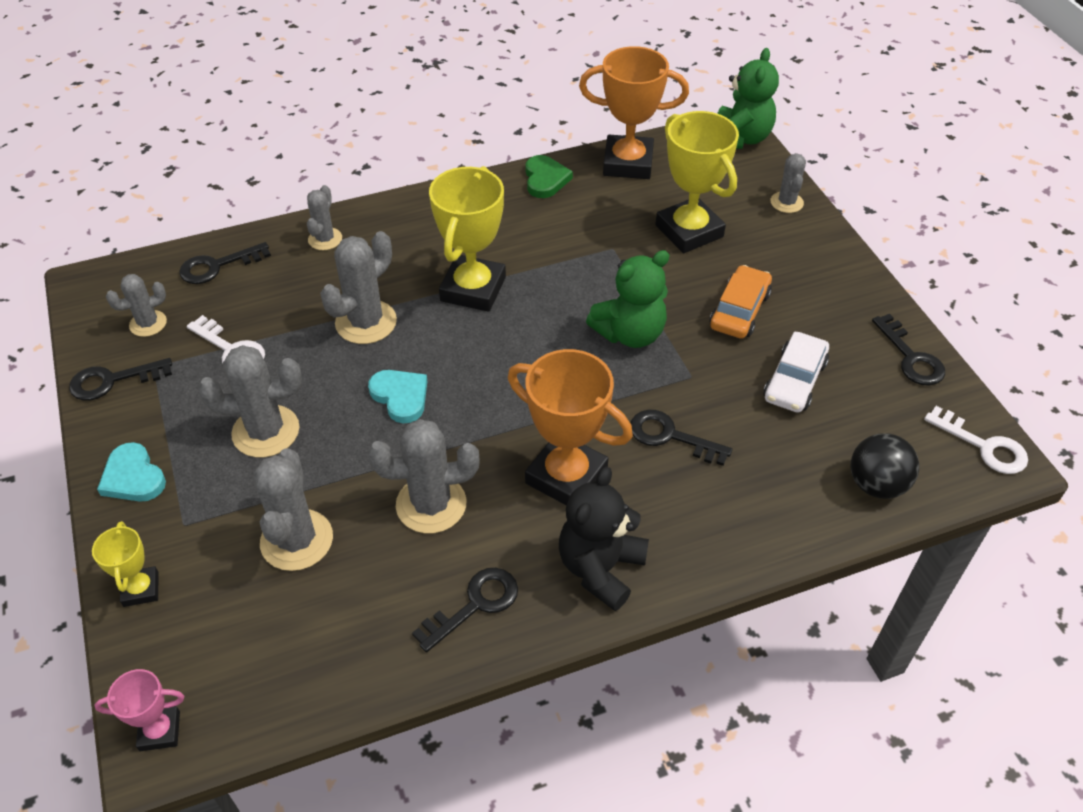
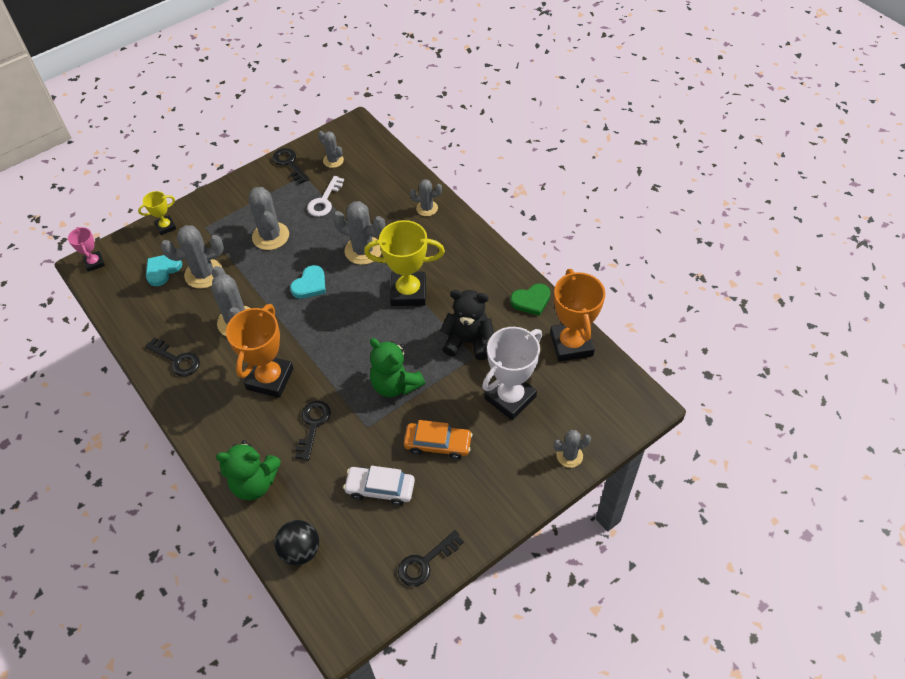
camera: 75 degrees right, 5 degrees up
(133, 477) = (229, 197): turquoise heart -> turquoise heart (163, 270)
(218, 266) = (386, 170): black key -> none
(600, 568) = (209, 411): black teddy bear -> black teddy bear (468, 341)
(689, 231) = (510, 398): yellow trophy -> white trophy
(740, 138) = (636, 411): green teddy bear -> green teddy bear (254, 483)
(983, 446) = (351, 618): white key -> none

